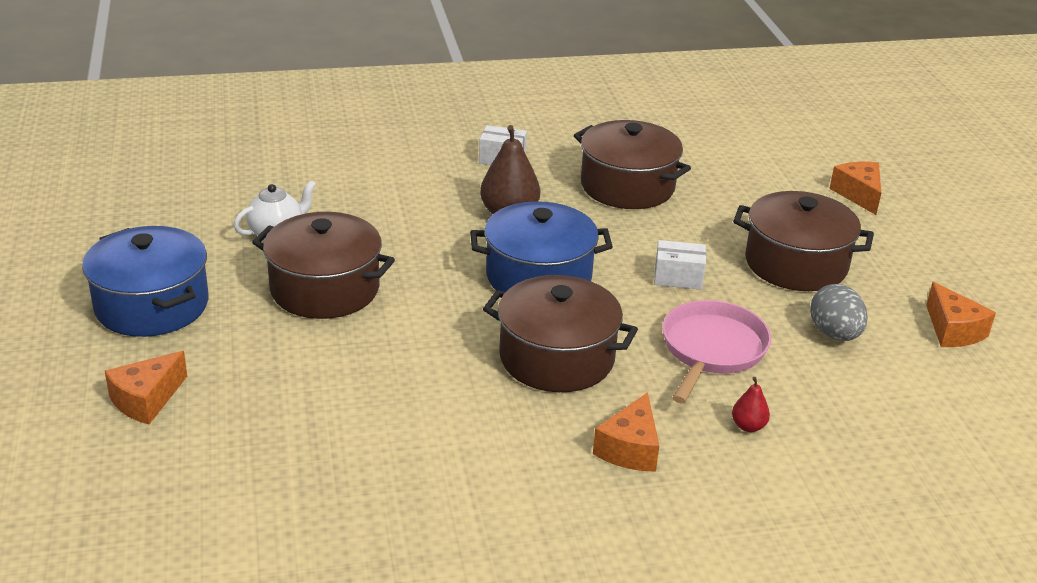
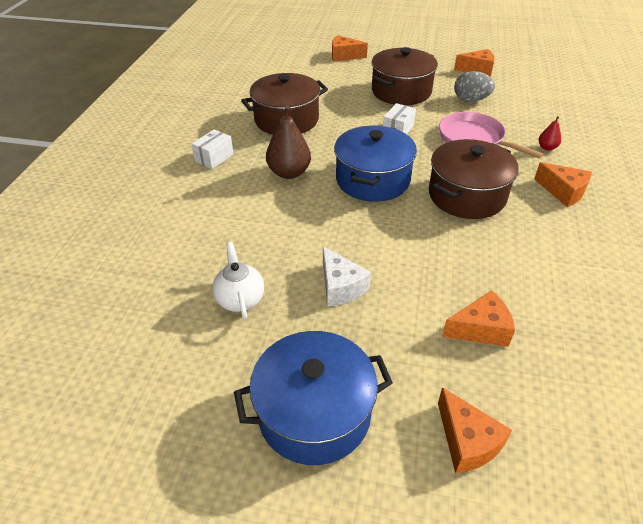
camera: 65 degrees left, 10 degrees up
(302, 394) = (480, 329): none -> orange cheese
(325, 289) = (340, 286): brown pot -> white cheese

